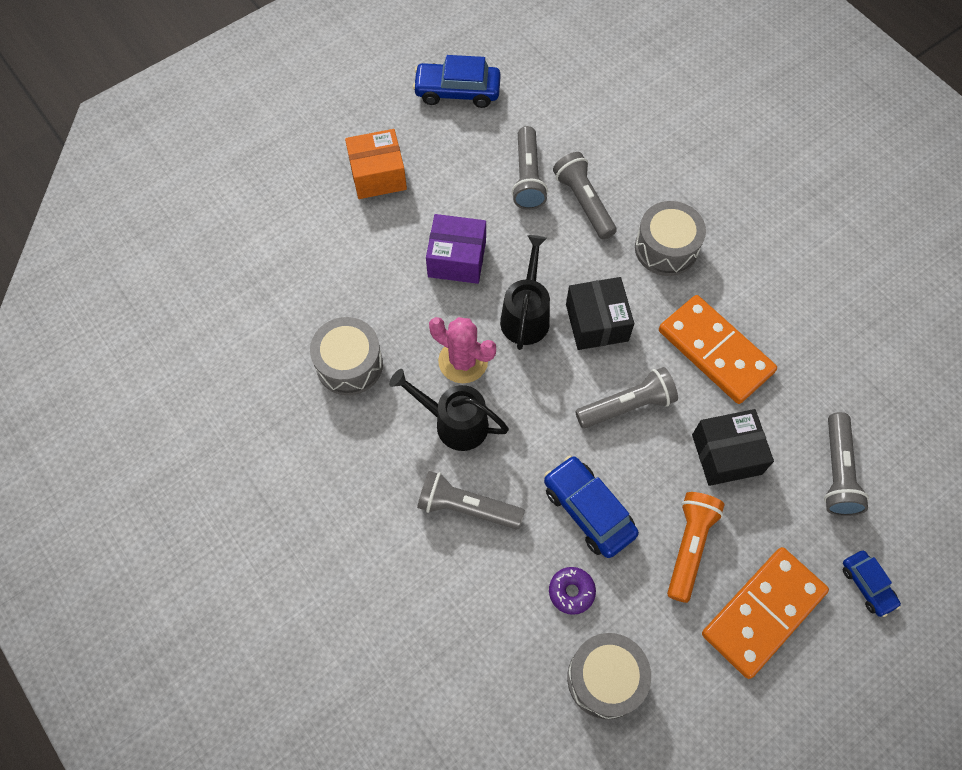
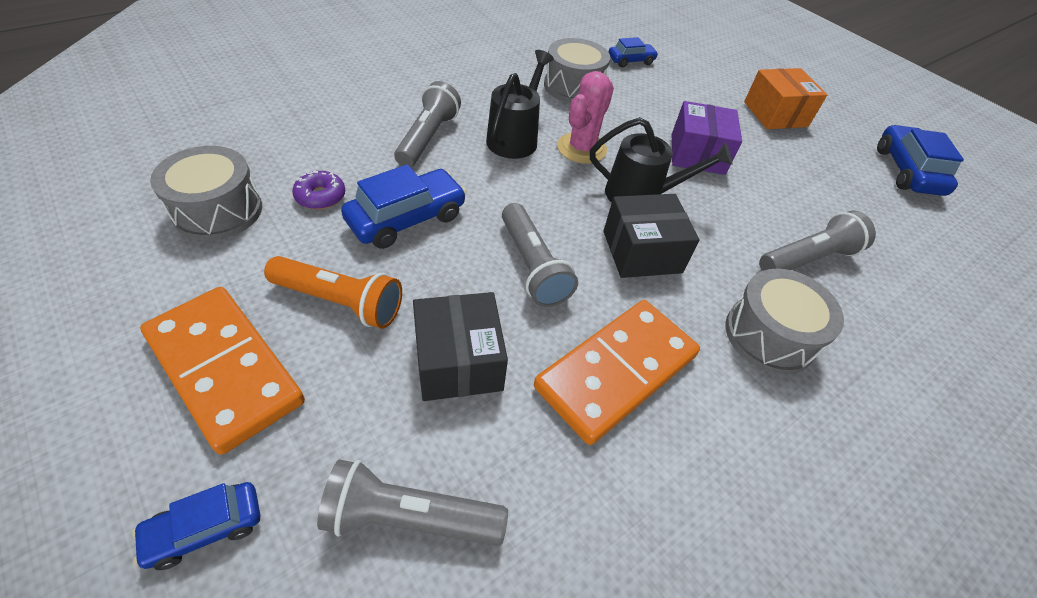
camera: 85 degrees right, 15 degrees down
(284, 299) = (631, 61): none -> blue car
(527, 177) = (821, 214): grey flashlight -> none

